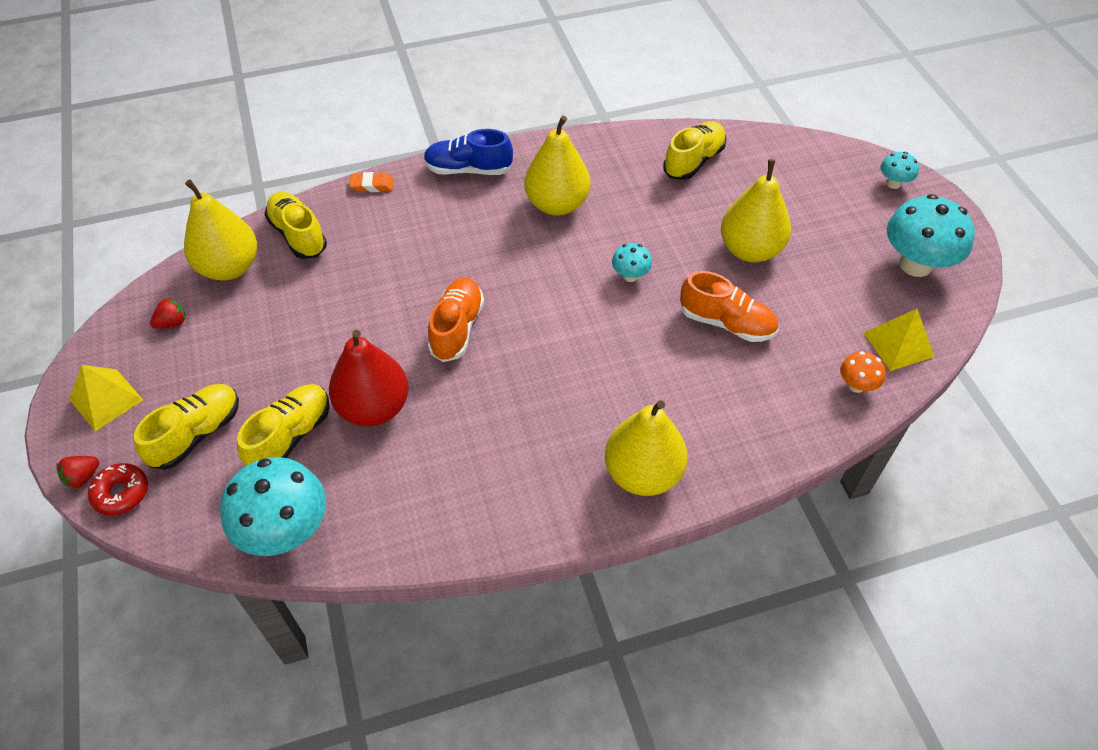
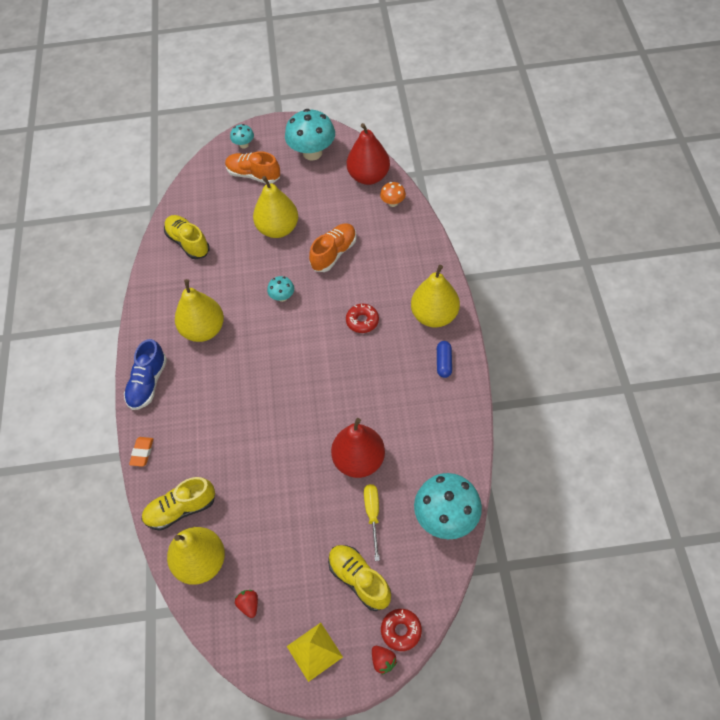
camera: 75 degrees left, 5 degrees up
(290, 436) = (373, 515): yellow shoe -> yellow screwdriver
(457, 328) = (302, 404): orange shoe -> orange shoe (253, 175)
(555, 497) = (444, 362): none -> blue capsule
(610, 377) = (362, 321): none -> red donut
(898, 344) = (368, 176): yellow pyramid -> red pear

